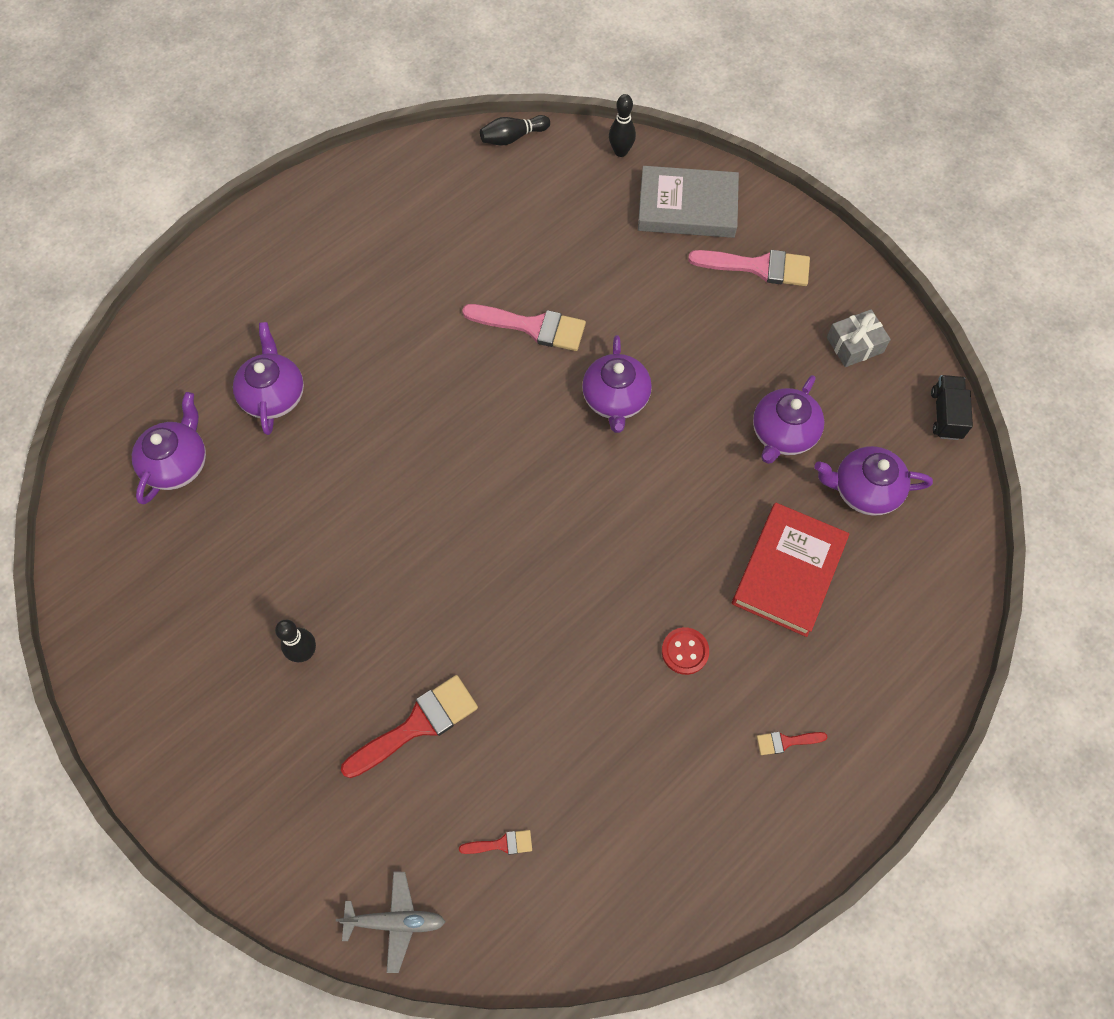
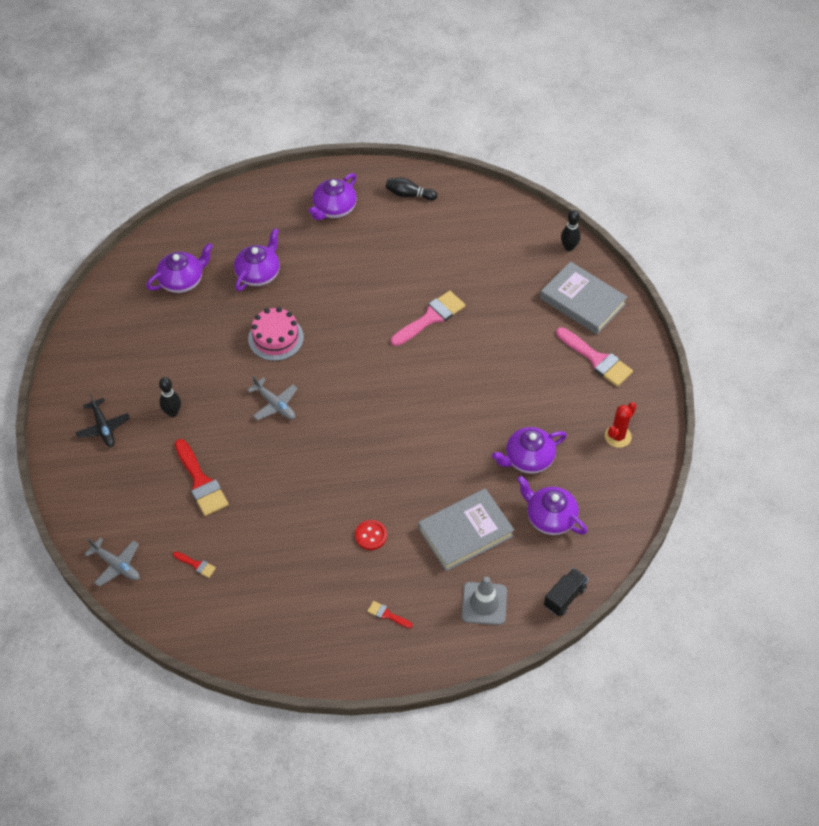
camera: 35 degrees right, 10 degrees down
(224, 735) = (103, 427): none -> black plane
(363, 467) = (276, 338): none -> pink cake
(418, 724) = (201, 482): red brush -> red brush turned 60 degrees clockwise
(430, 556) = (275, 404): none -> grey plane
(513, 137) = (509, 205): black bowling pin -> black bowling pin (409, 195)
(533, 327) = (431, 317): pink brush -> pink brush turned 90 degrees counterclockwise
(615, 399) = (445, 384): purple teapot -> purple teapot (334, 209)
(788, 571) = (465, 532): red book -> grey book
(854, 345) = (618, 436): grey gift -> red cactus
(881, 647) = (484, 603): none -> grey traffic cone
(946, 414) = (639, 507): black truck -> black truck (564, 597)

